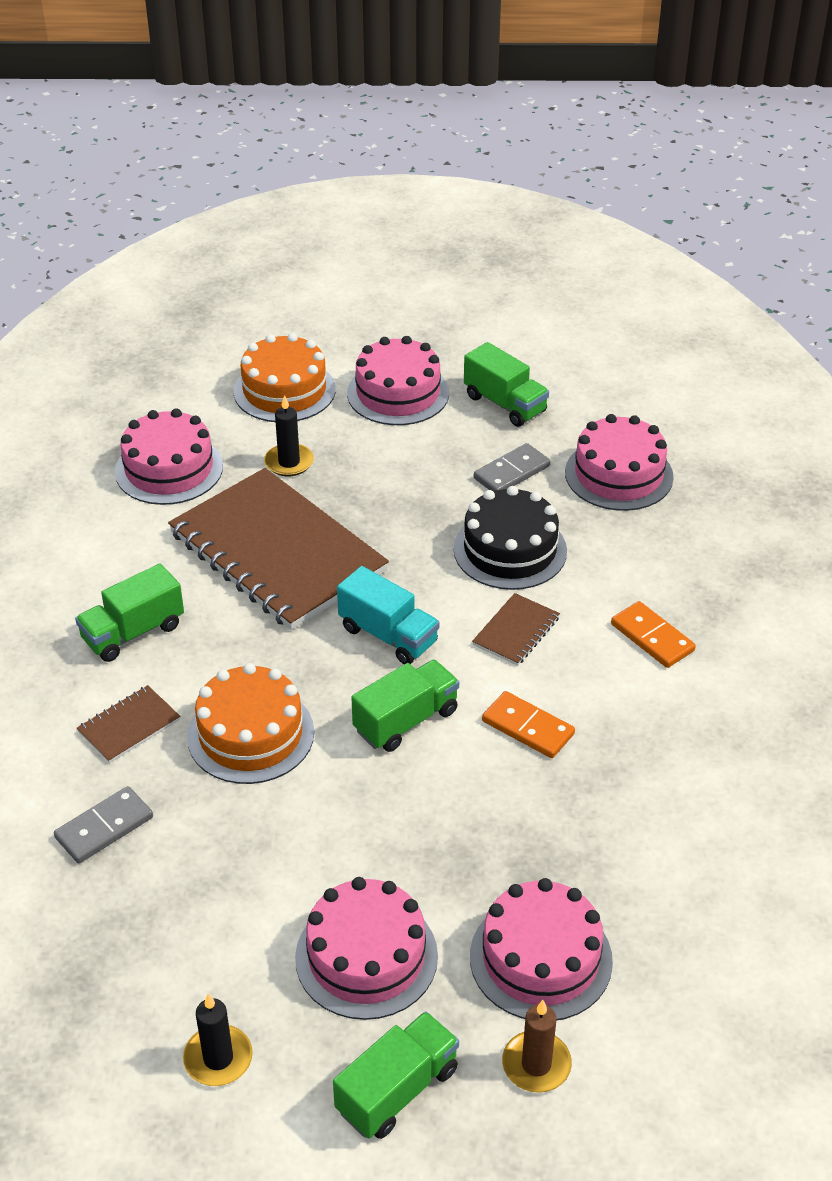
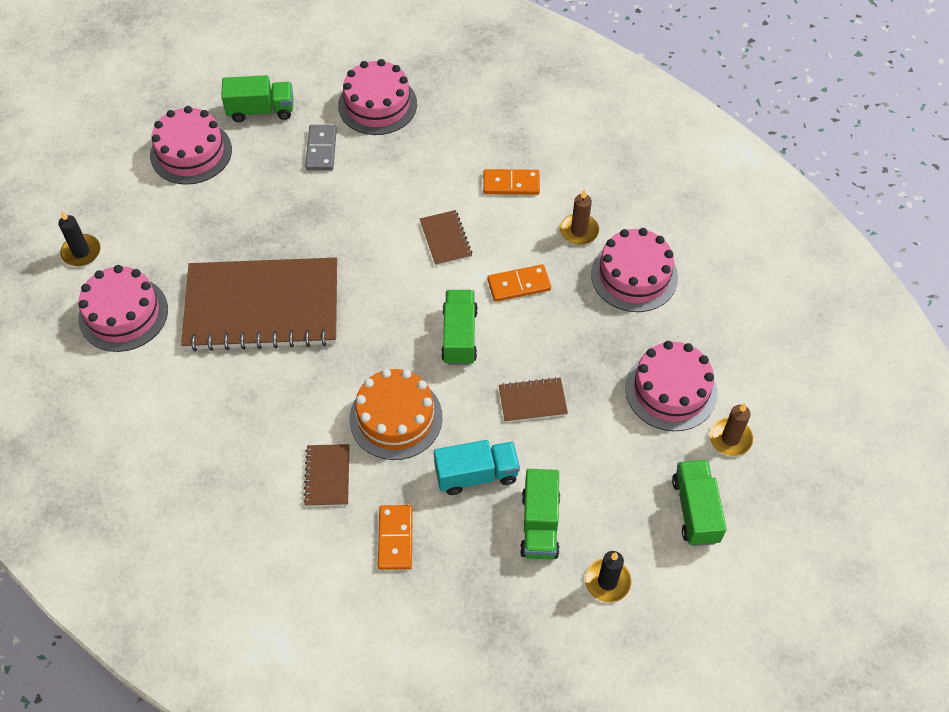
camera: 50 degrees left, 15 degrees up
(104, 828) = (395, 538): grey domino -> orange domino
(133, 632) = (251, 425): green truck -> green truck (539, 524)
(284, 390) = (120, 205): orange cake -> none
(289, 462) = (190, 248): black candle -> black candle (81, 252)
(366, 956) = (602, 467): pink cake -> pink cake (634, 275)
(388, 635) = (387, 299): turquoise truck -> turquoise truck (476, 475)
(389, 835) = (532, 401): none -> brown notebook
(510, 550) = (382, 196): black cake -> none
(661, 733) = (579, 231): none -> brown candle

